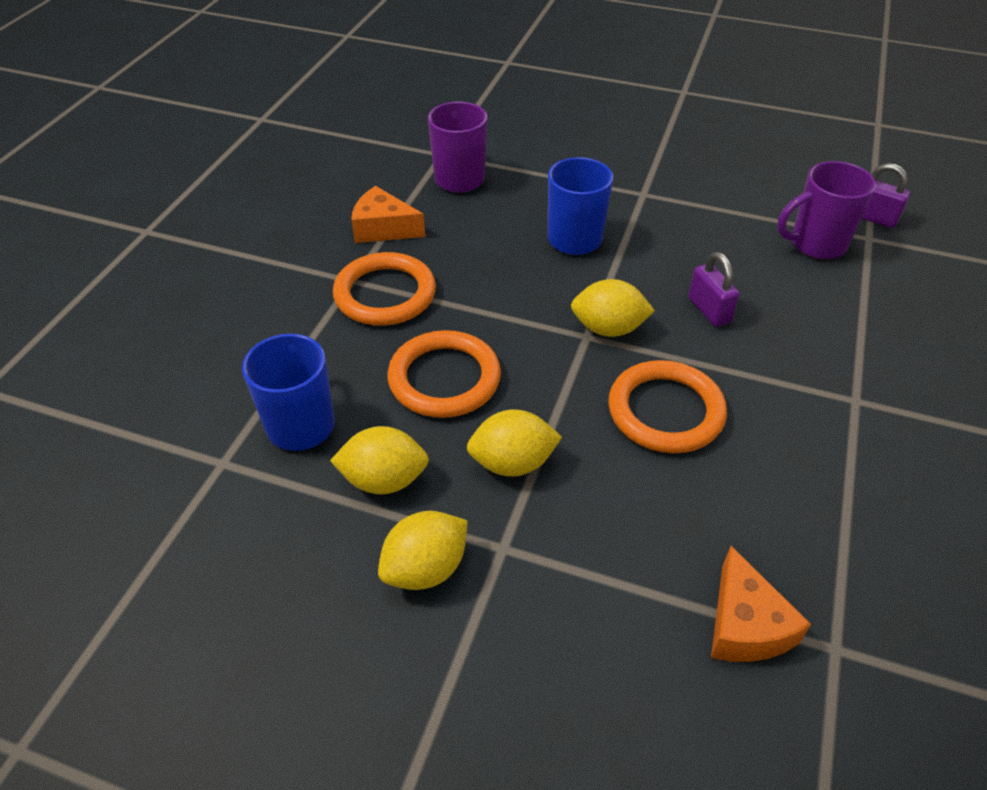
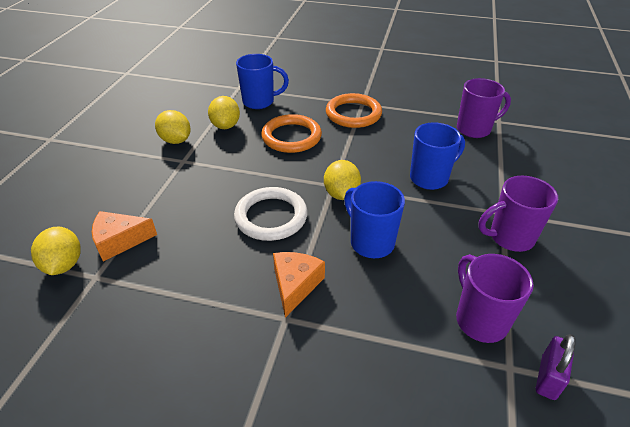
camera: 85 degrees right, 5 degrees down
(383, 228) = (410, 108): orange cheese -> orange cheese (295, 285)
(512, 463) = (233, 161): yellow lemon -> yellow lemon (64, 264)
(665, 411) = (271, 217): orange ring -> white ring
(687, 198) = (510, 237): none -> purple mug
(709, 310) = (371, 242): purple padlock -> blue mug

